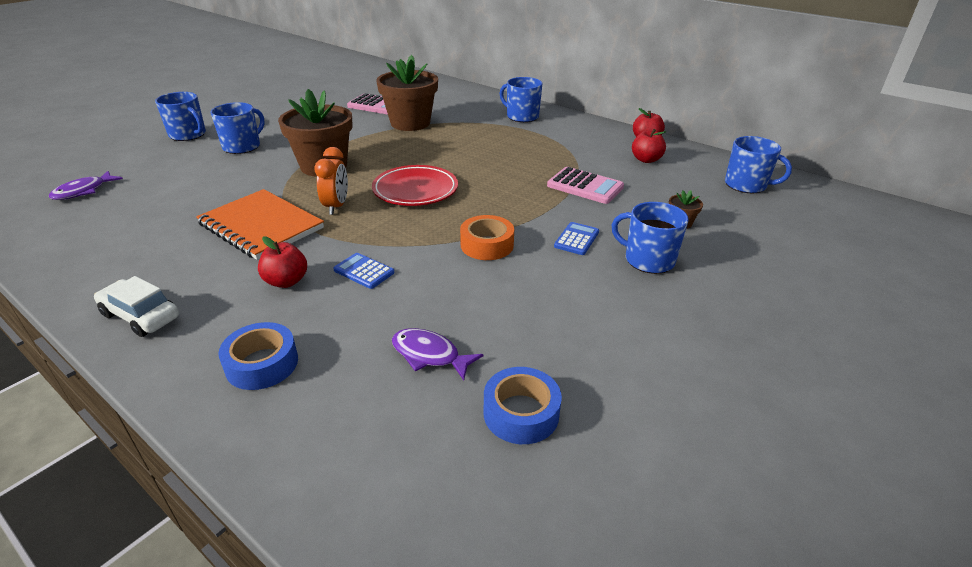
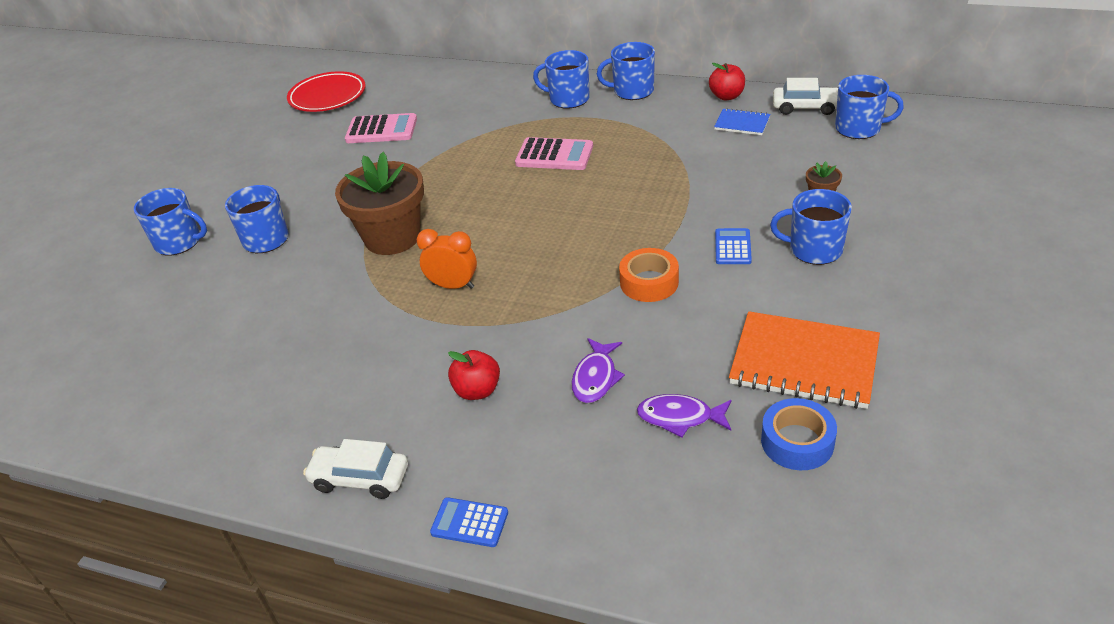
camera: 15 degrees left, 5 degrees up
(83, 191) = (129, 360): purple fish -> purple fish (595, 378)
(261, 226) = (391, 336): orange notebook -> orange notebook (804, 362)
(262, 364) = (530, 481): blue tape -> none
(336, 206) = (453, 286): orange clock -> orange clock turned 60 degrees counterclockwise
(364, 271) = (548, 353): blue calculator -> blue calculator (469, 523)
(410, 123) = (444, 146): brown flower pot -> none
(415, 190) = (524, 238): red plate -> red plate (327, 96)
(573, 122) = (632, 91): none -> blue mug
(585, 186) = (700, 178): pink calculator -> pink calculator (554, 155)
(646, 160) = (742, 123): red apple -> blue notebook
(708, 161) = (806, 107): none -> white car

